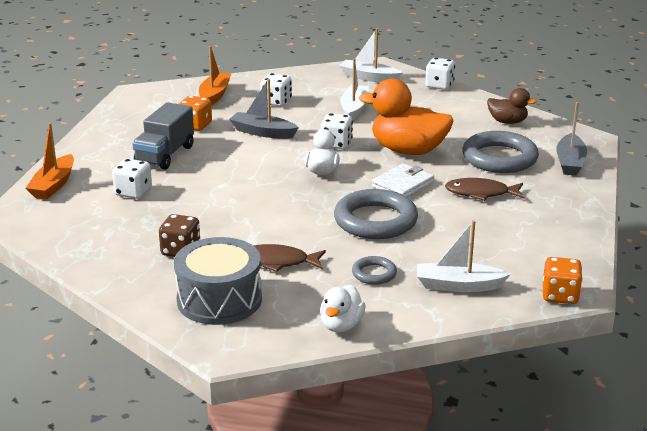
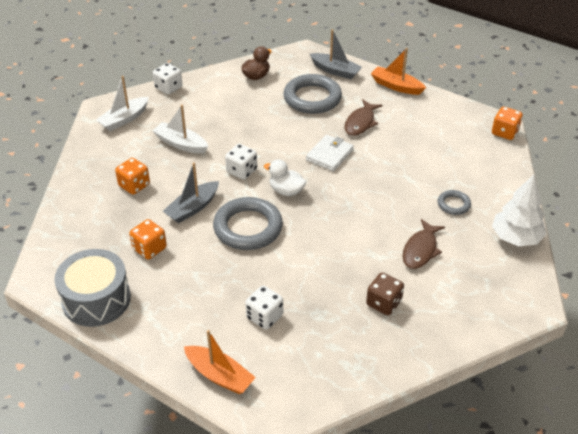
camera: 70 degrees left, 15 degrees up
(165, 155) = (200, 281): grey truck -> none
(214, 95) = (89, 222): orange boat -> orange boat (396, 86)
(219, 300) = (465, 294): grey drum -> grey drum (96, 299)
(276, 102) = (134, 185): white dice -> orange dice
(341, 325) = (516, 238): white duck -> white tree
(375, 220) = (379, 183): grey ring -> grey ring (248, 228)
(403, 184) = (329, 155): white wallet -> white wallet turned 60 degrees clockwise
(408, 150) = (275, 137): orange duck -> none
(458, 285) = (481, 170): white boat -> none

